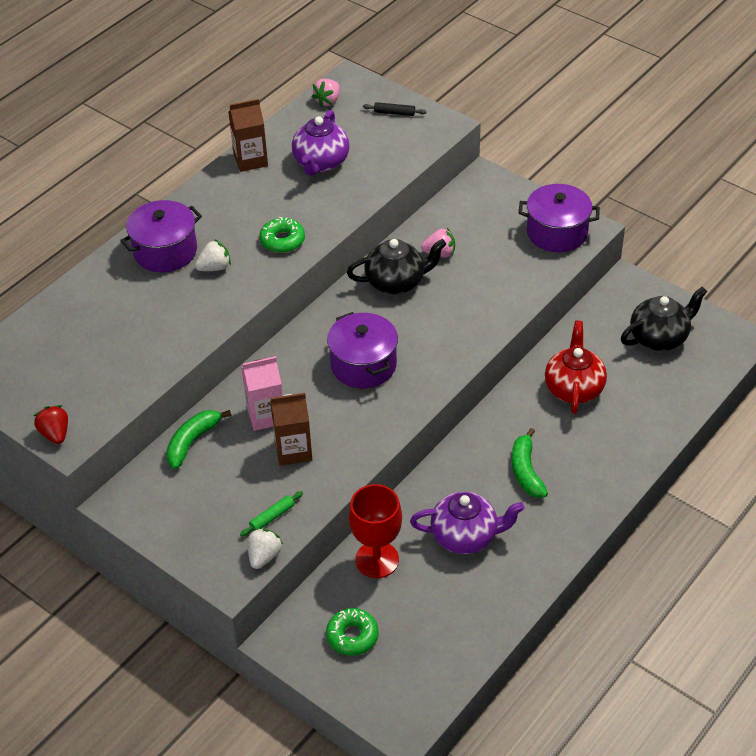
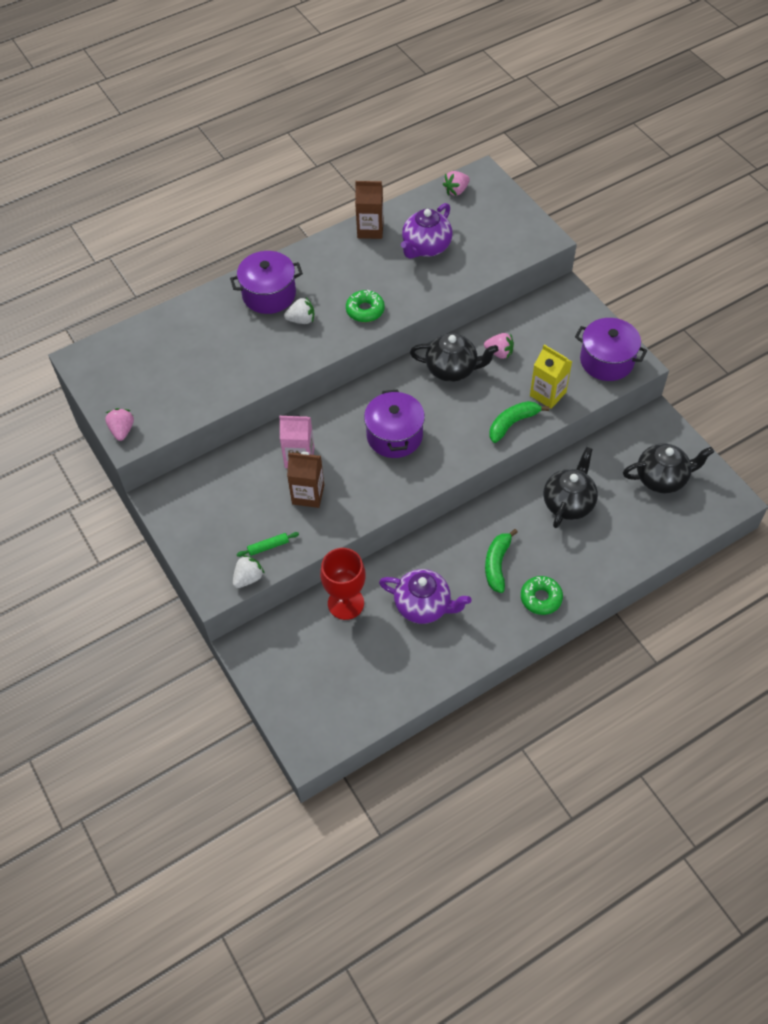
camera: 20 degrees right, 10 degrees up
(55, 434) = (122, 430): red strawberry -> pink strawberry
(192, 442) = (234, 463): green banana -> green banana (512, 423)
(352, 636) = (300, 661): green donut -> green donut (541, 598)
(394, 113) = (507, 216): black rolling pin -> none
(510, 280) = (547, 394): none -> yellow carton
(573, 388) = (568, 503): red teapot -> black teapot

